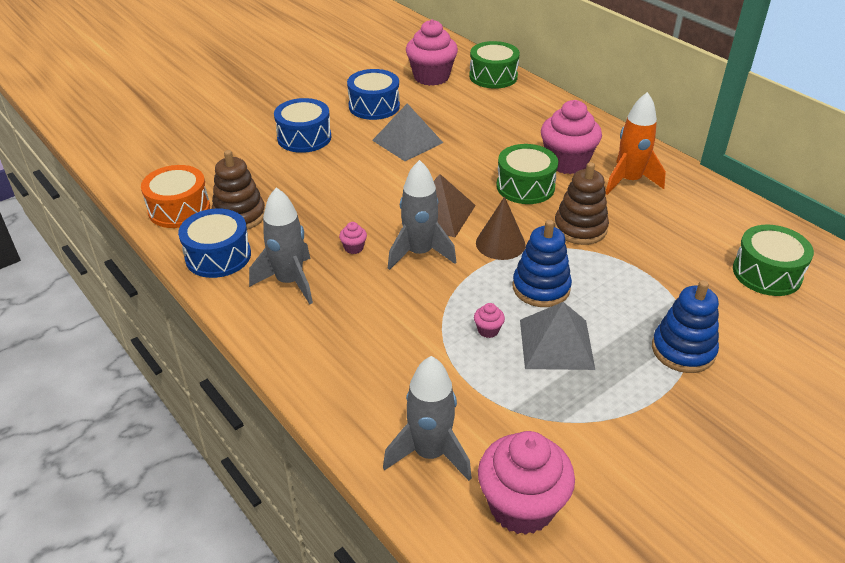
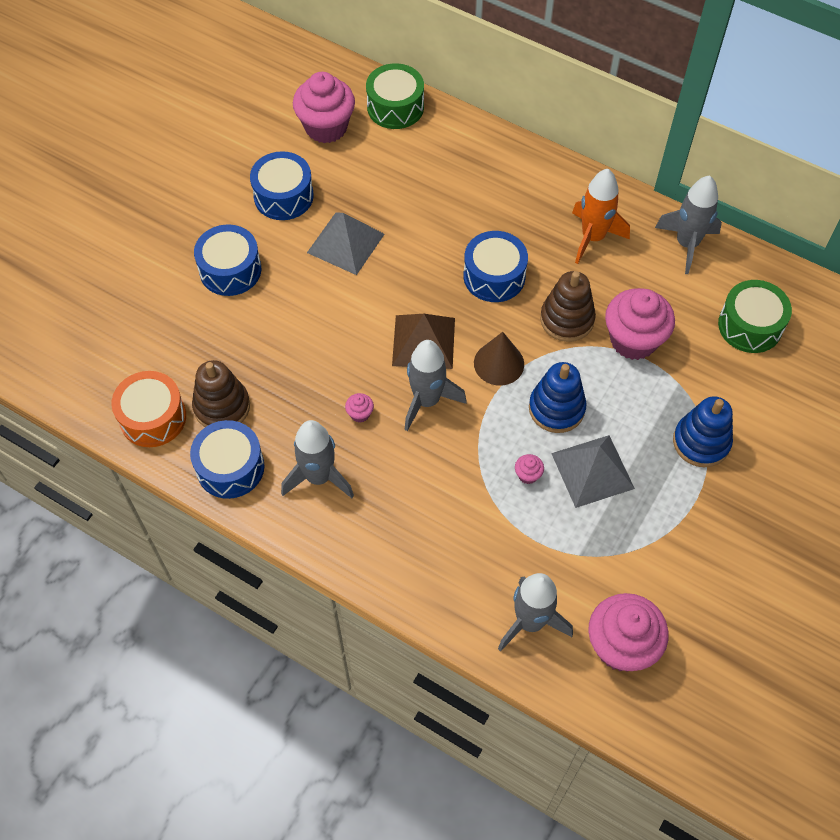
camera: 20 degrees left, 20 degrees up
(525, 186) = (494, 276): green drum -> blue drum
(567, 162) = (523, 227): pink cupcake -> pink cupcake (633, 340)
(719, 203) = (687, 244): none -> grey rocket

